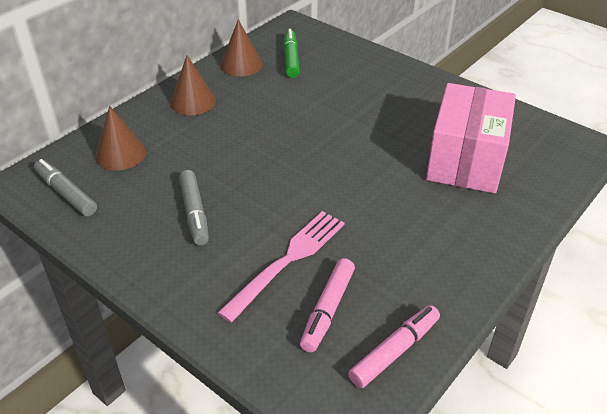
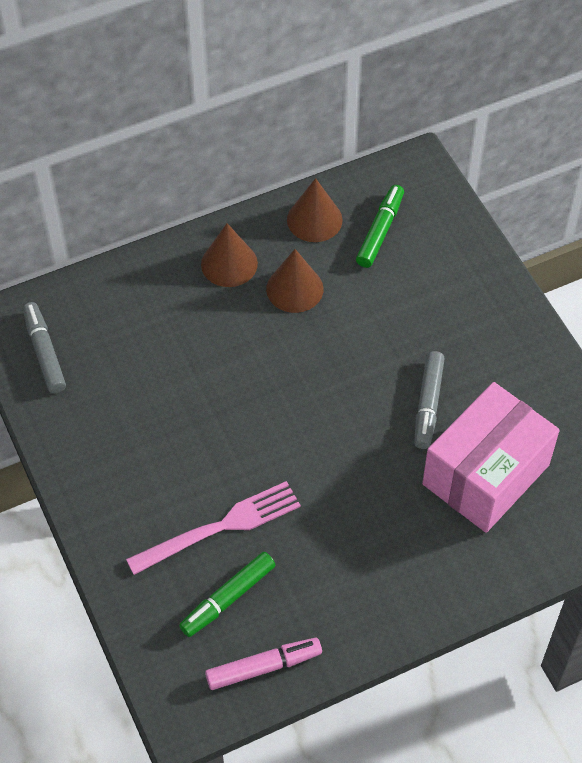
camera: 25 degrees right, 15 degrees up
(120, 154) = (118, 317): brown cone -> brown cone (294, 289)
(194, 212) = (159, 429): grey marker -> grey marker (428, 404)
(328, 309) = (228, 598): pink marker -> green marker

